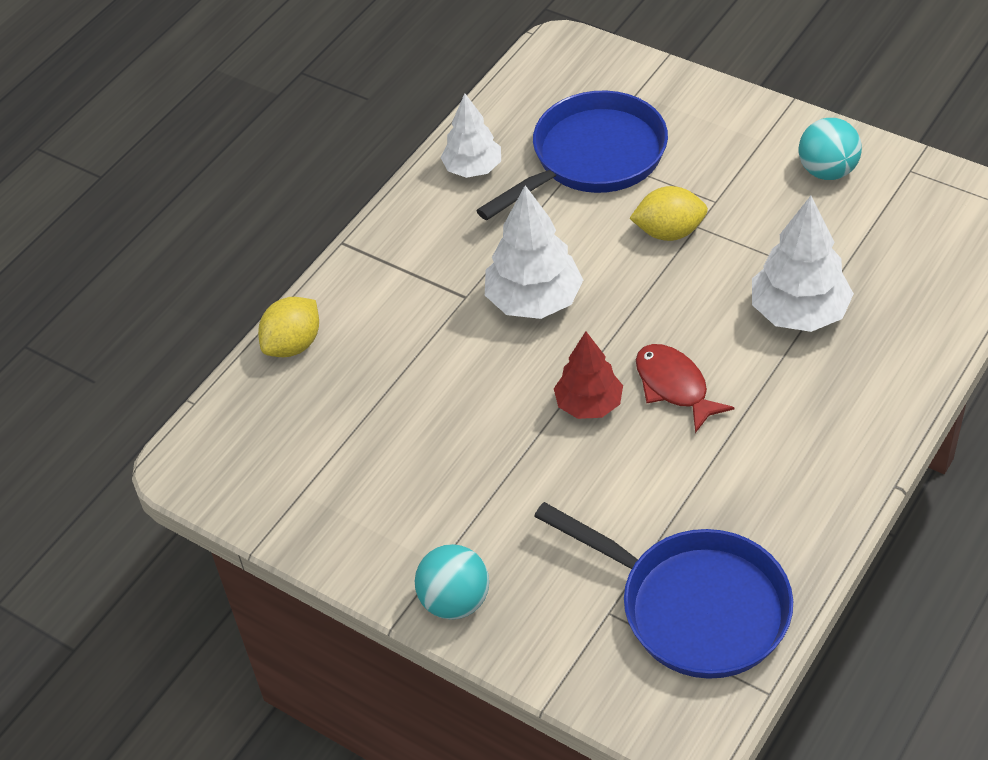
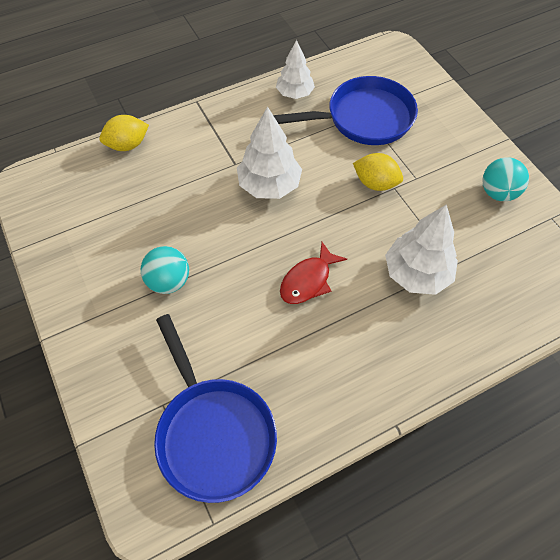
camera: 25 degrees right, 10 degrees up
(455, 601) = (87, 344): turquoise ball -> turquoise ball (169, 281)
(589, 404) = (252, 264): red tree -> none
(674, 386) = (308, 280): red fish -> red fish turned 135 degrees counterclockwise

